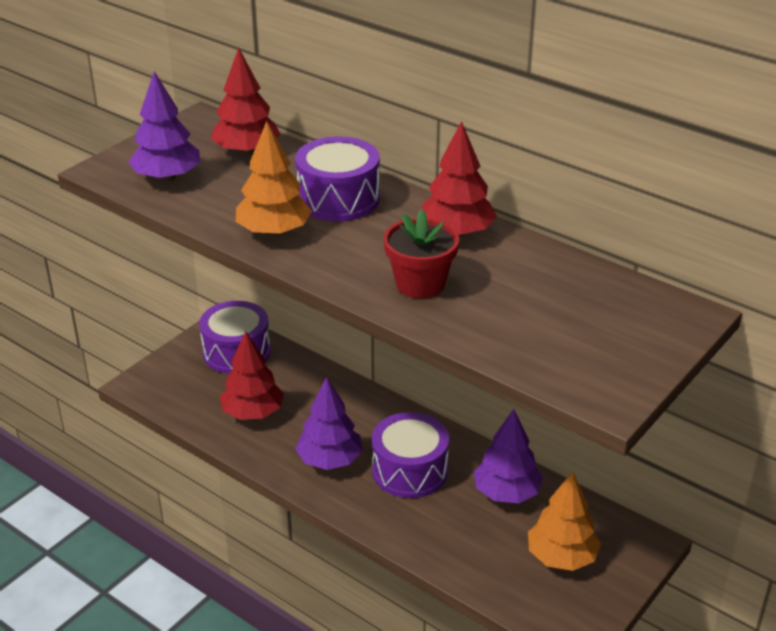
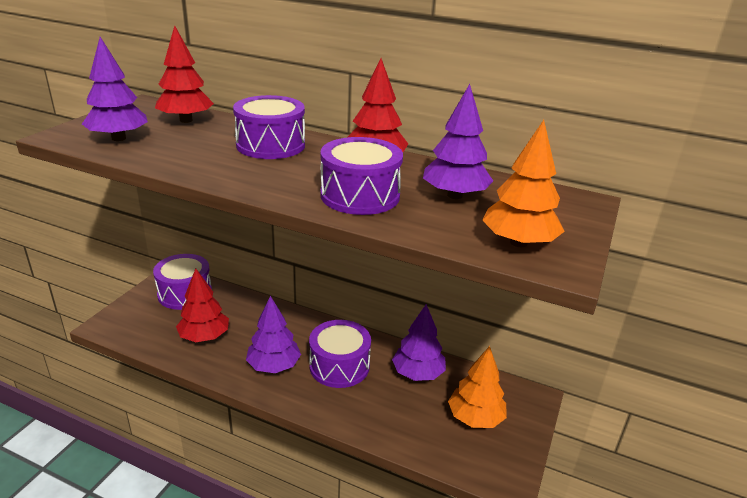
camera: 15 degrees left, 5 degrees down
(274, 232) = (221, 168): orange tree -> orange tree (518, 242)
(420, 284) = (360, 195): red flower pot -> purple drum
(532, 292) = (454, 195): none -> purple tree

